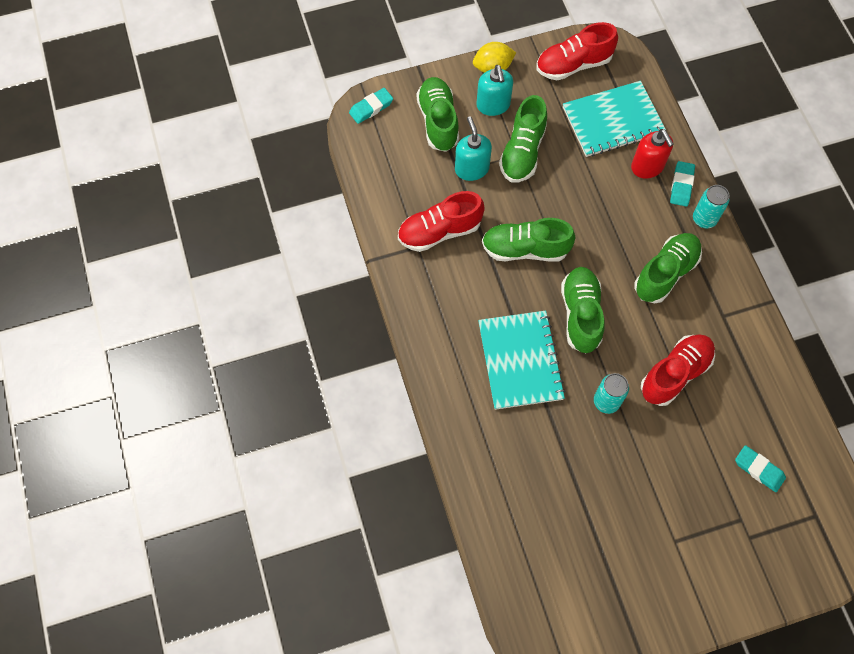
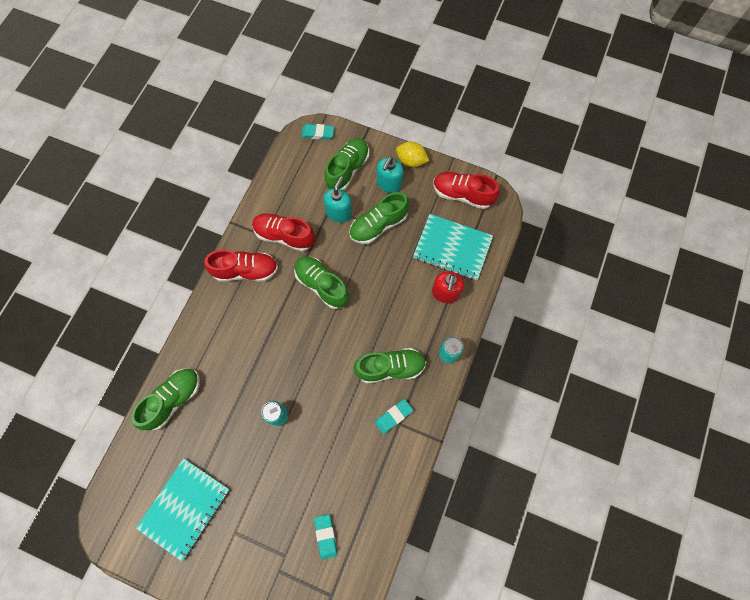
camera: 40 degrees right, 5 degrees up
(520, 361) = (254, 349): turquoise notebook -> turquoise notebook (185, 508)
(580, 314) = (315, 351): green shoe -> green shoe (173, 400)
(675, 374) = (334, 433): red shoe -> red shoe (246, 271)
(681, 185) = (455, 321): turquoise eraser -> turquoise eraser (393, 416)

